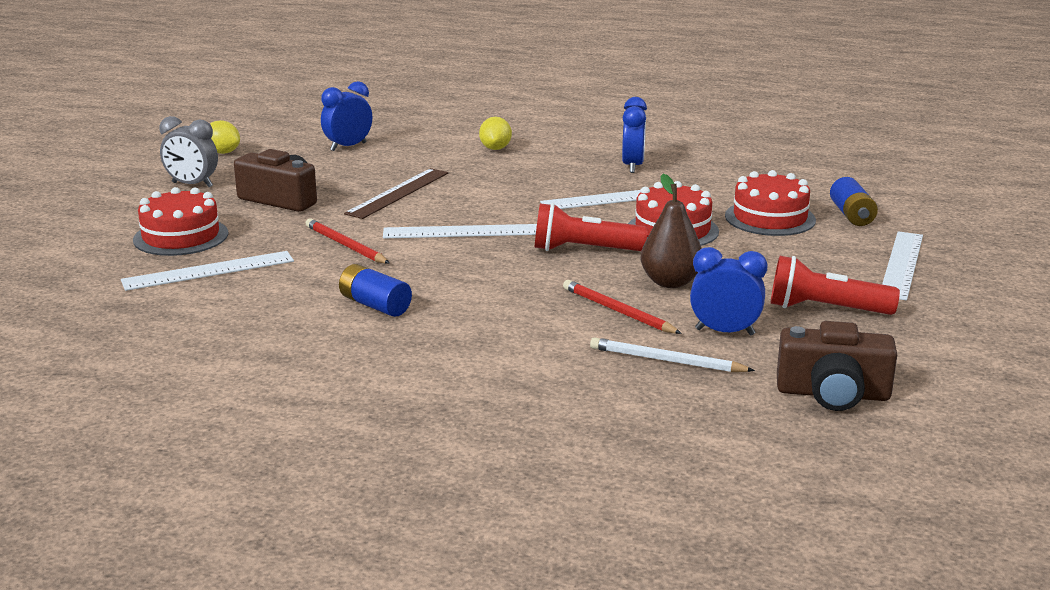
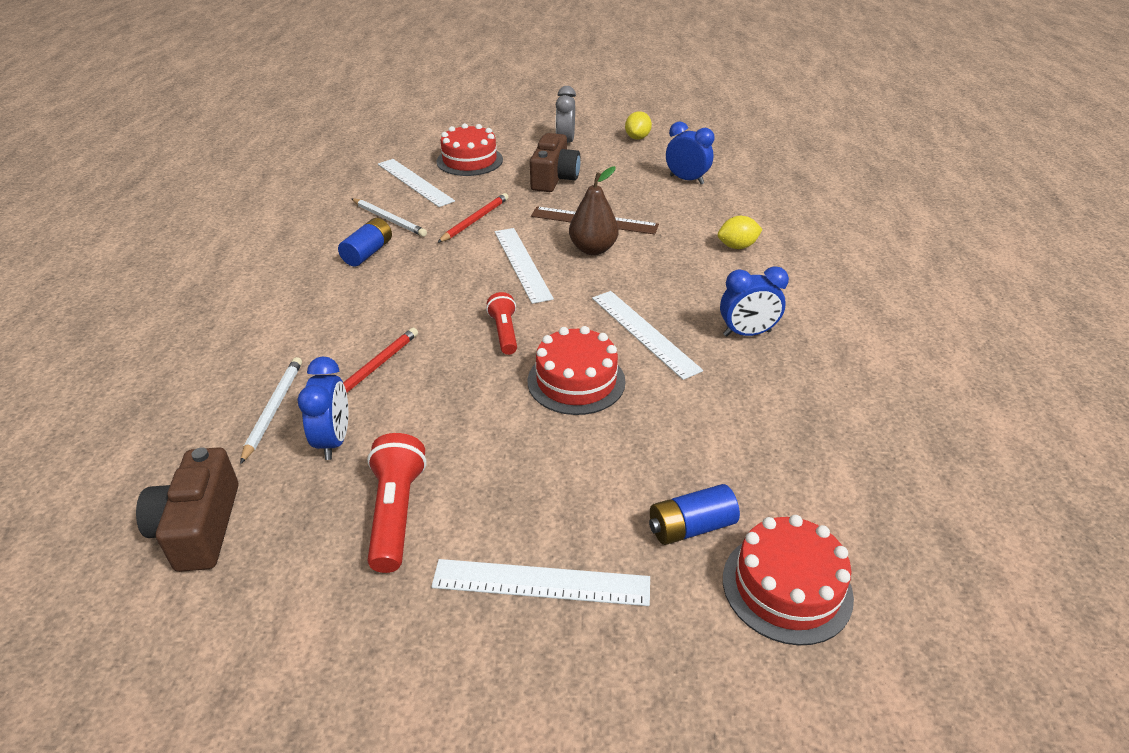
camera: 75 degrees right, 15 degrees up
(299, 290) = (389, 219): none -> white pencil
(584, 250) = (504, 332): red flashlight -> red flashlight, size x0.66
(670, 282) = (442, 394): brown pear -> brown pear (593, 249)
(770, 218) = (645, 451): red cake -> red cake (787, 587)

